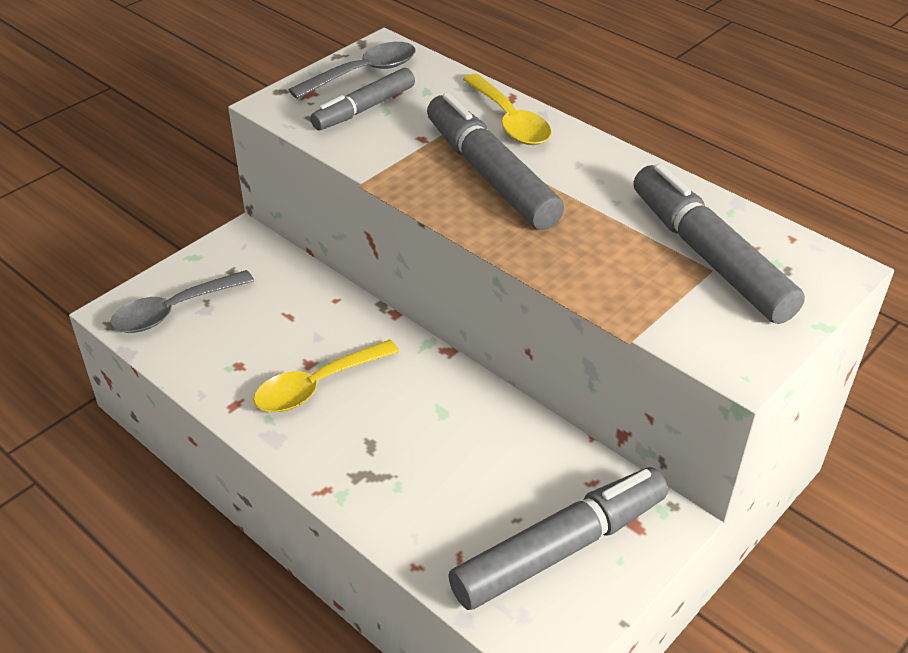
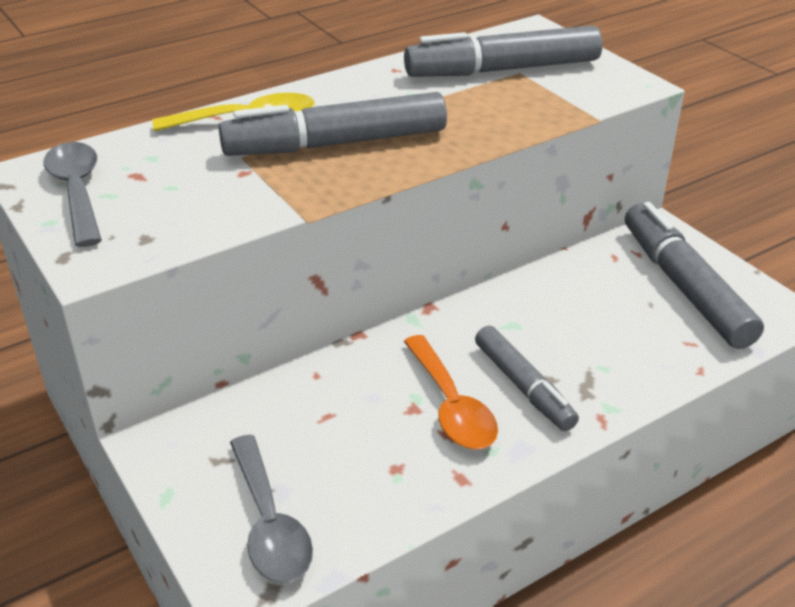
camera: 75 degrees left, 5 degrees down
(317, 386) = (451, 406): yellow spoon -> orange spoon
(364, 109) = (157, 200): grey marker -> grey marker (523, 386)

